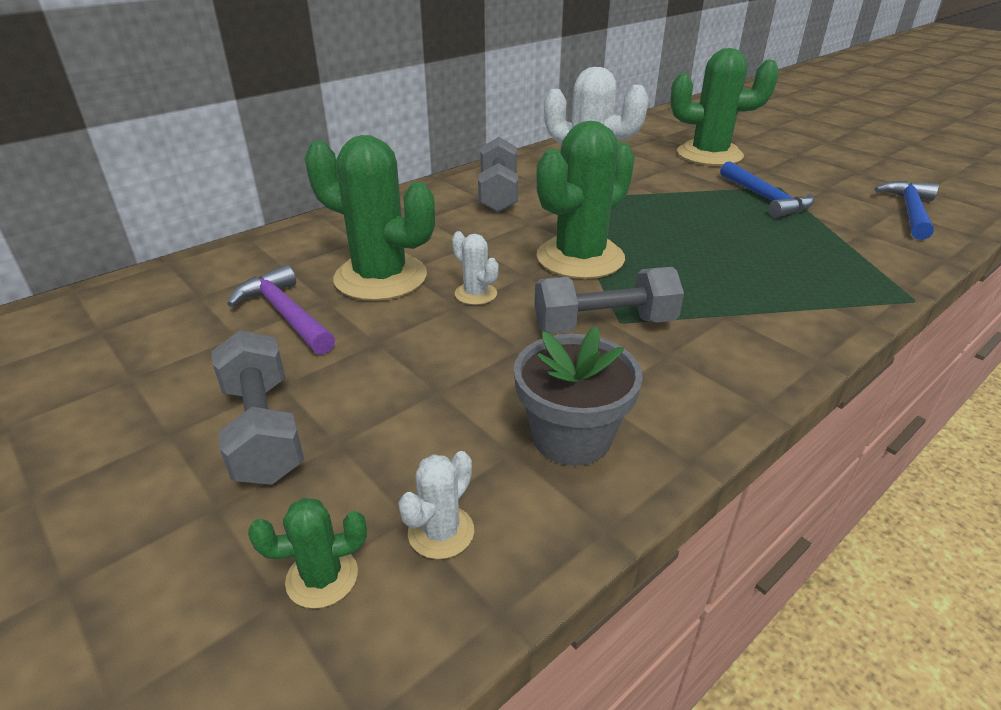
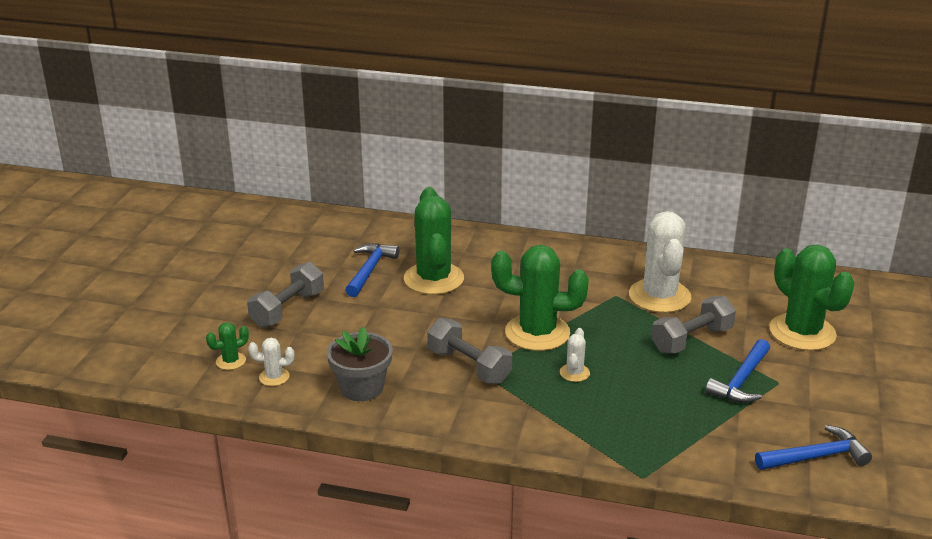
camera: 55 degrees right, 5 degrees down
(285, 314) = (369, 270): purple hammer -> blue hammer
(322, 577) = (231, 361): green cactus -> green cactus turned 75 degrees counterclockwise
(475, 294) = (452, 314): white cactus -> white cactus (574, 373)
(498, 193) = (589, 270): grey dumbbell -> grey dumbbell (691, 340)

